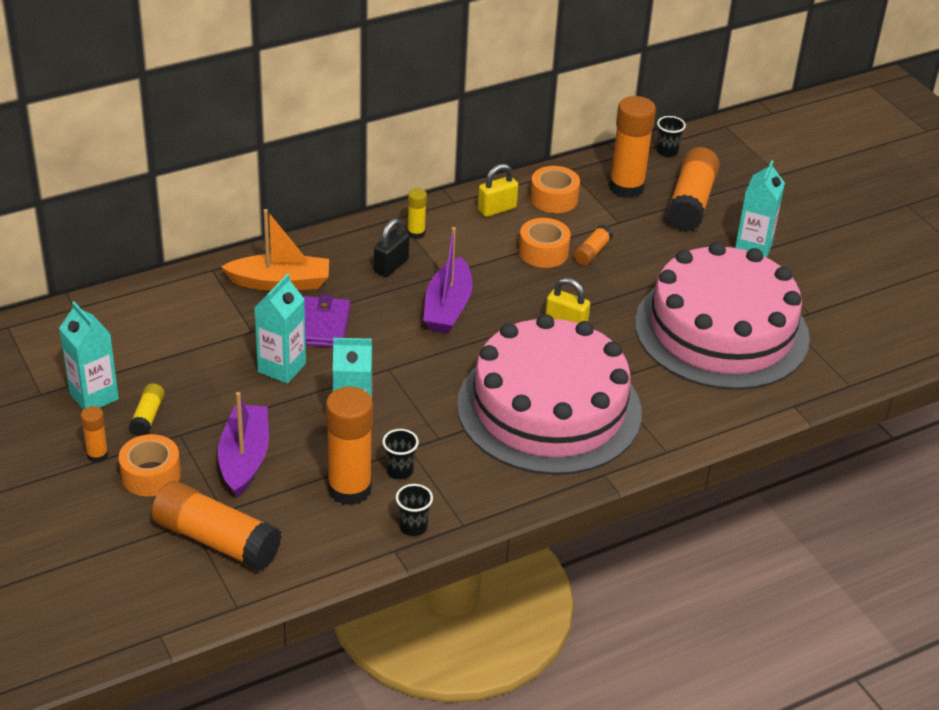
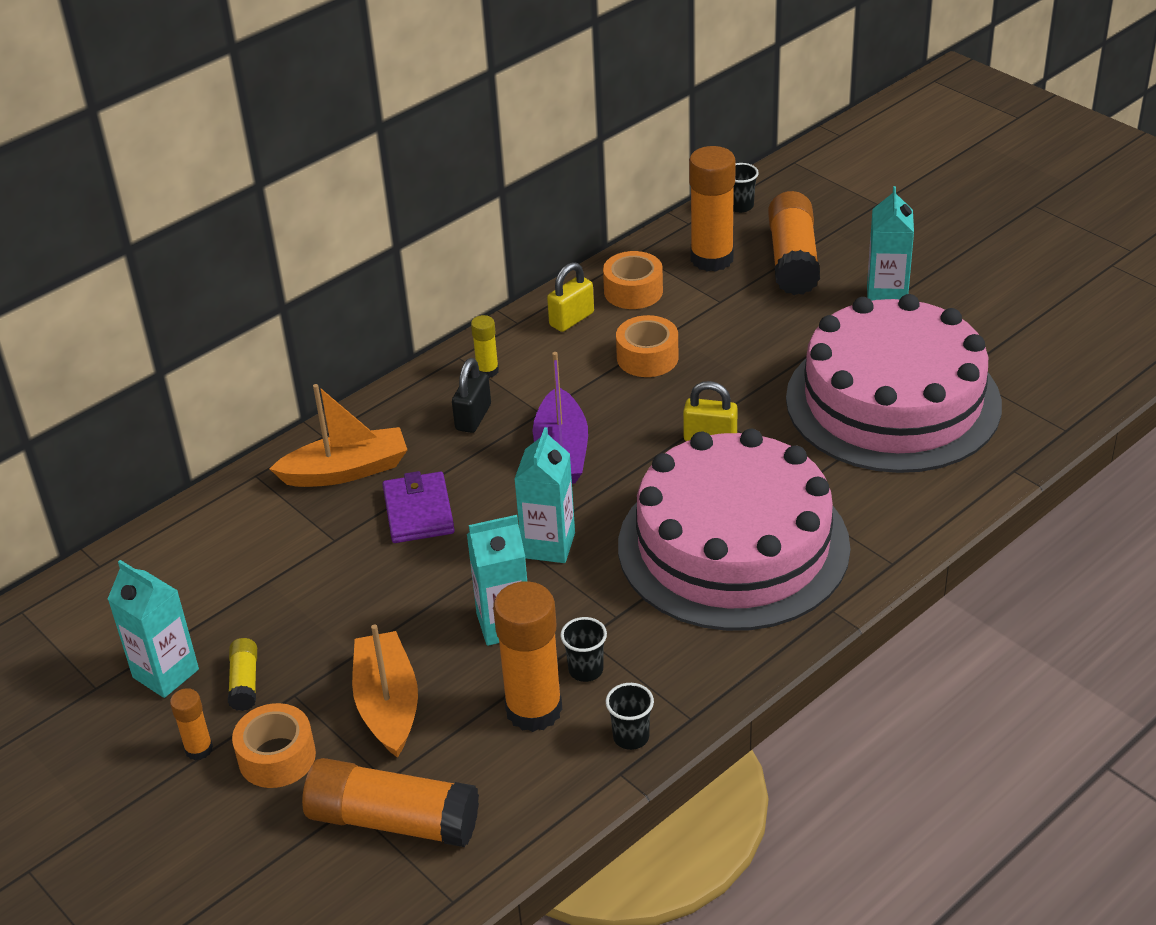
camera: 10 degrees left, 0 degrees up
(244, 458) = (387, 705): purple boat -> orange boat
(282, 368) = (389, 577): turquoise carton -> turquoise carton (548, 545)
(592, 252) = (704, 344): orange glue stick -> none

